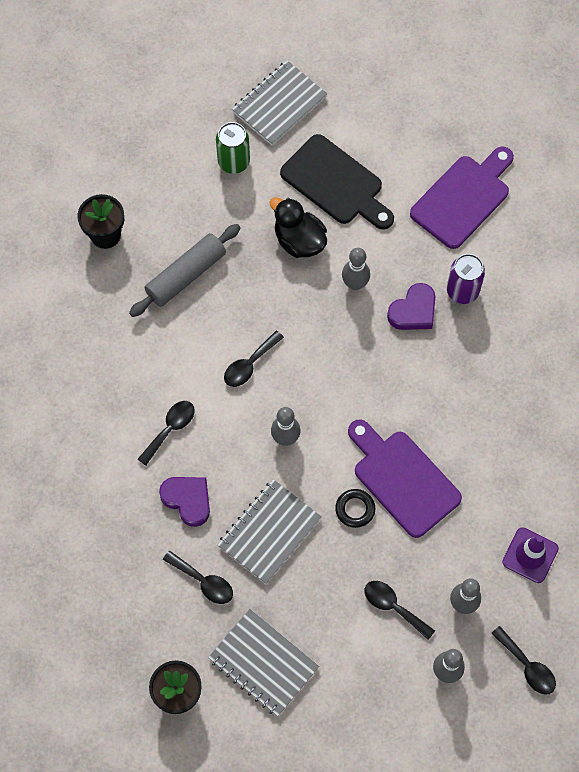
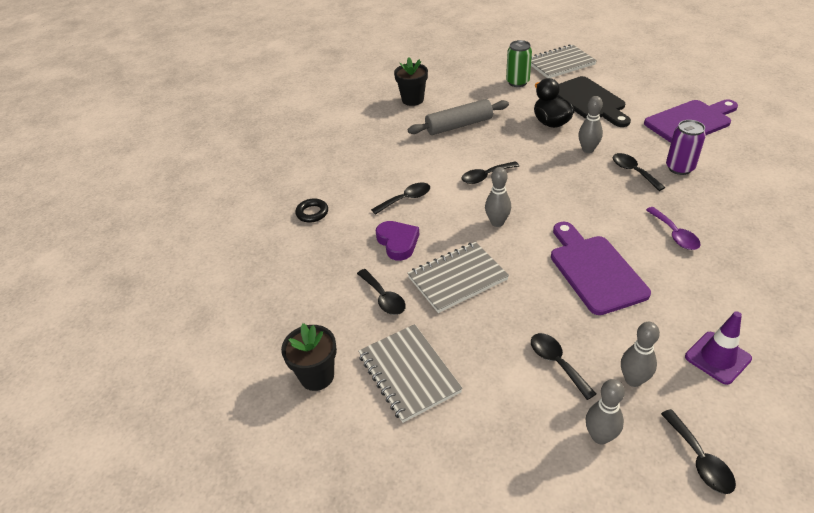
camera: 25 degrees right, 25 degrees down
(355, 509) = (542, 281): black ring -> black ring (312, 213)
(413, 311) = (633, 171): purple heart -> black spoon
(472, 403) = (674, 234): none -> purple spoon

